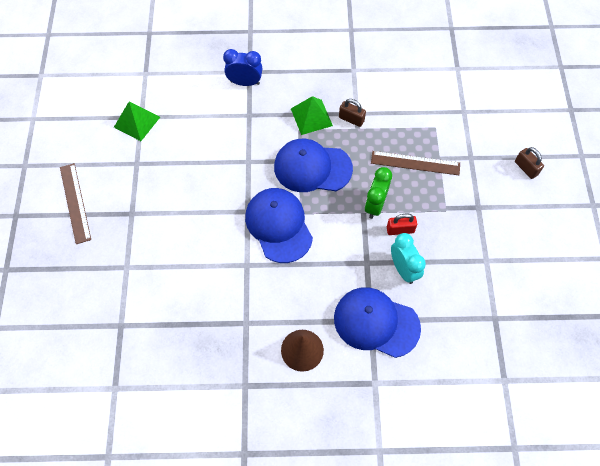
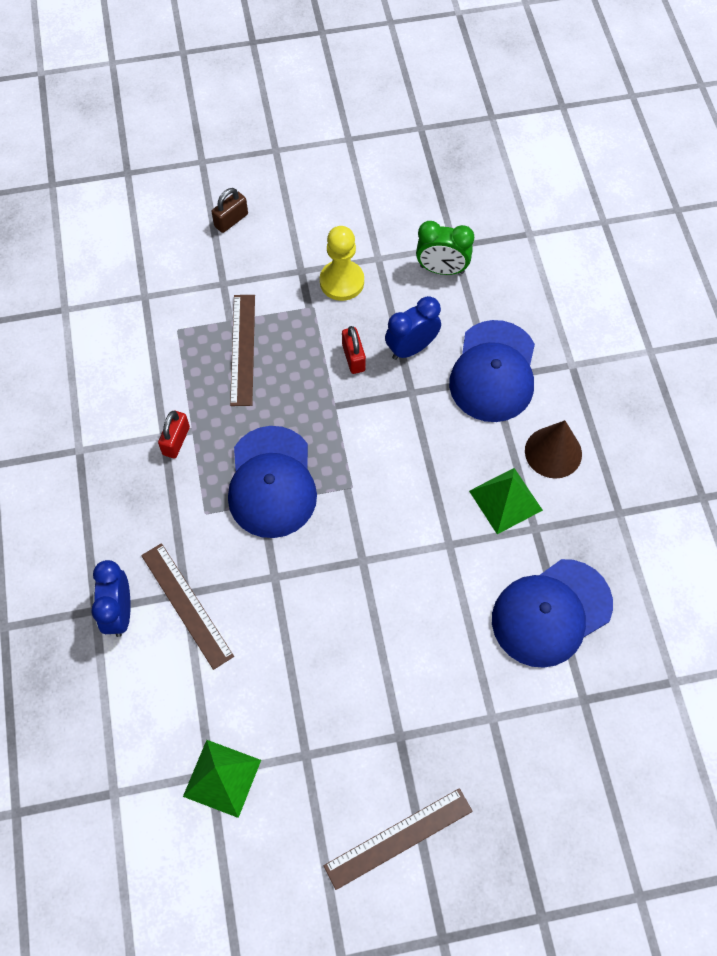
camera: 100 degrees left, 0 degrees up
(241, 115) = (187, 605): none -> brown ruler
(278, 225) = (378, 512): blue cap -> blue cap (551, 613)
(311, 117) = (178, 498): green pyramid -> green pyramid (505, 500)
(351, 119) = (176, 441): brown padlock -> red padlock
(375, 205) = (321, 392): green clock -> green clock (442, 269)
(403, 269) = (411, 348): turquoise clock -> blue clock
(466, 232) = (342, 282): none -> yellow pawn

